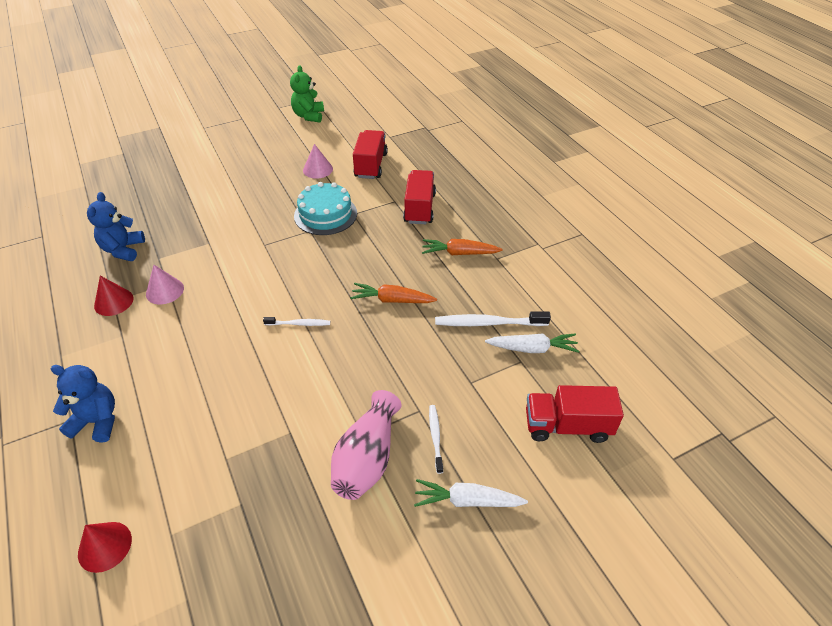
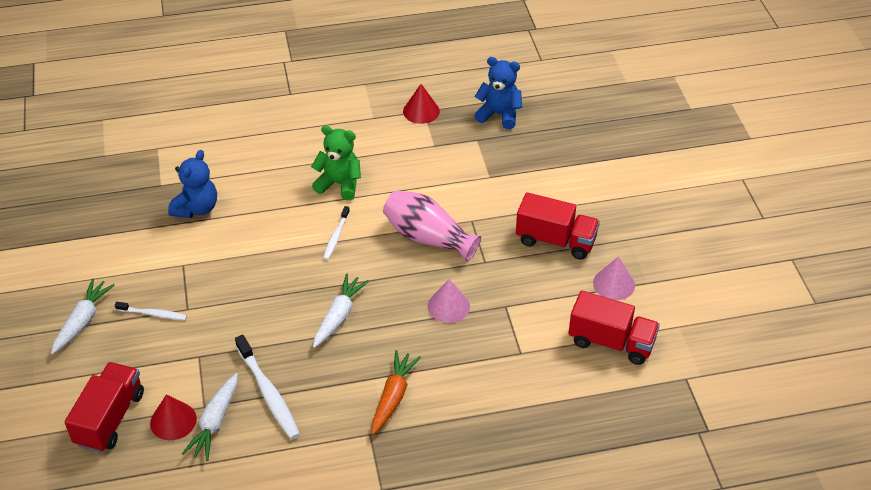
camera: 105 degrees right, 0 degrees up
(97, 421) = (281, 108): blue teddy bear -> blue teddy bear (196, 208)
(105, 546) = (167, 116): red cone -> red cone (173, 421)
(165, 291) = (423, 144): pink cone -> pink cone (448, 306)
(309, 116) = (761, 291): green teddy bear -> green teddy bear (339, 184)
(325, 214) = (511, 279): turquoise cake -> none
(367, 458) = (158, 263): pink vase -> pink vase (428, 238)
(392, 300) = (339, 315): orange carrot -> white carrot
(419, 208) = (496, 376): red truck -> red truck (555, 240)
(488, 323) = (268, 393): white toothbrush -> white toothbrush turned 135 degrees clockwise

